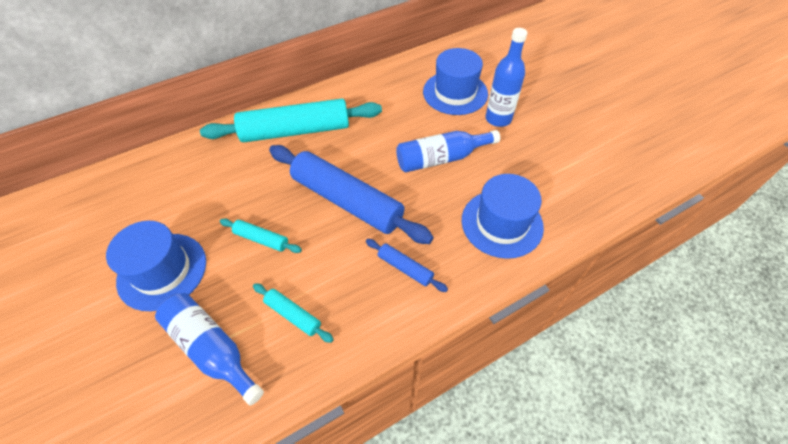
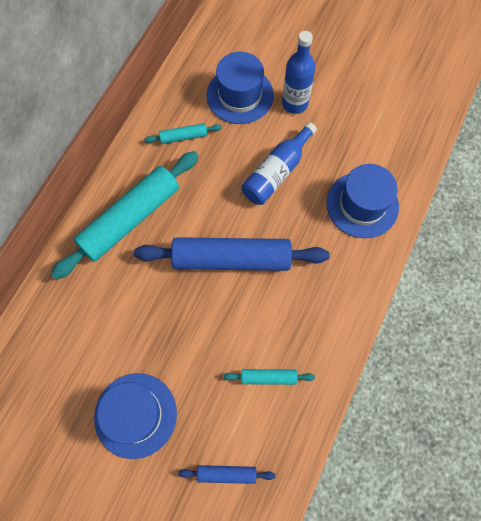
camera: 35 degrees left, 15 degrees up
(212, 349) = (231, 442): blue bottle -> none
(261, 239) = (191, 336): turquoise rolling pin -> turquoise rolling pin (183, 136)
(405, 268) = (319, 287): blue rolling pin -> blue rolling pin (227, 474)

